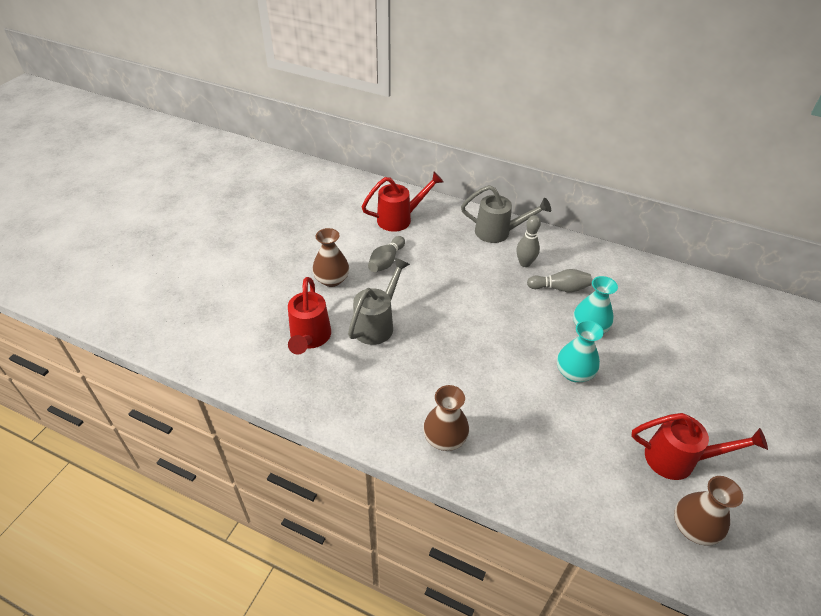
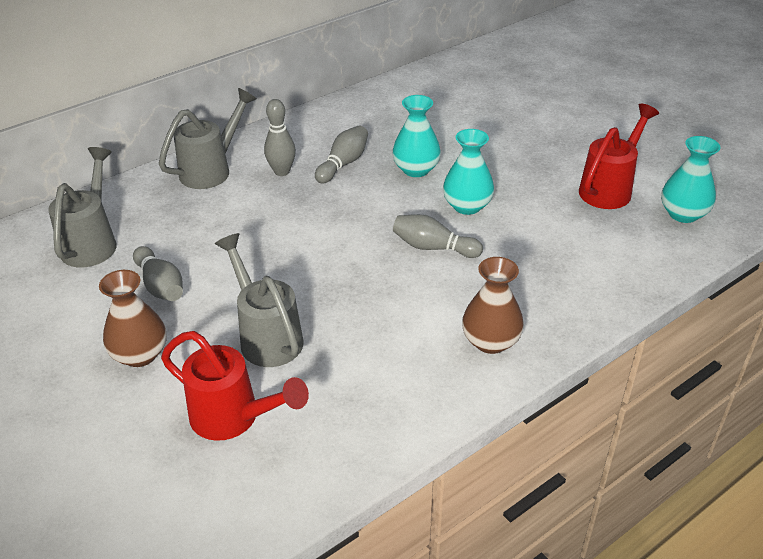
camera: 60 degrees left, 5 degrees down
(400, 219) = (92, 241): red watering can -> grey watering can
(513, 371) = (433, 247): none -> grey bowling pin
(693, 527) = (683, 214): brown vase -> turquoise vase

